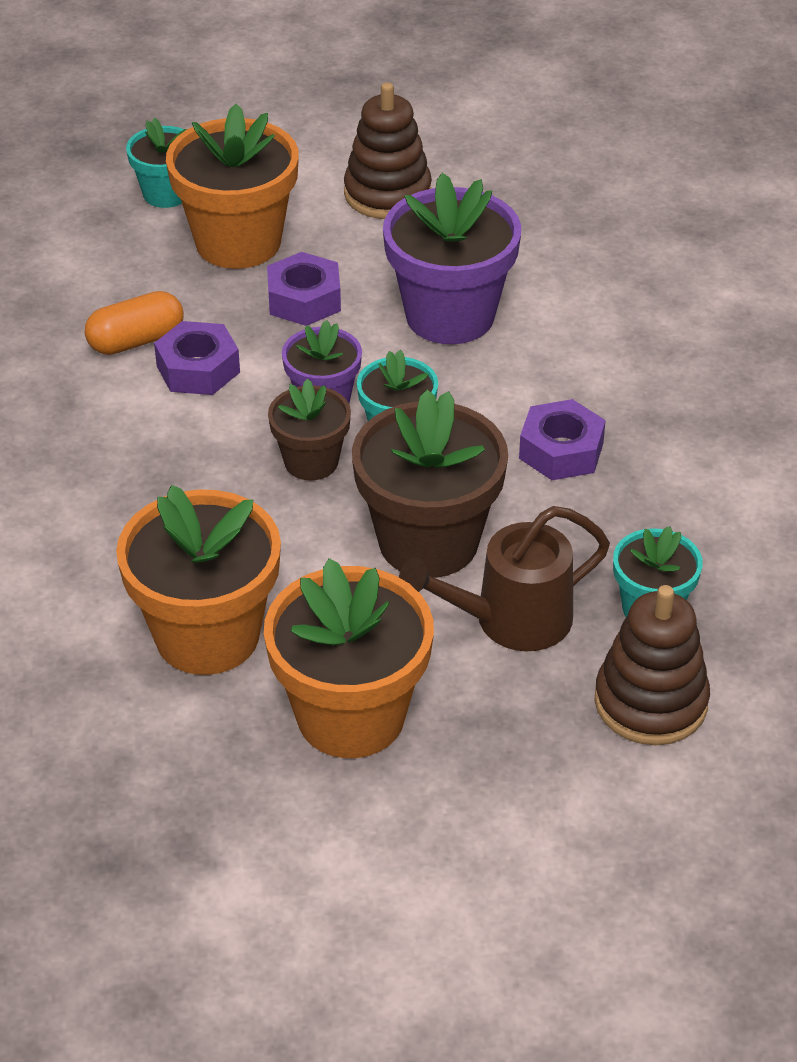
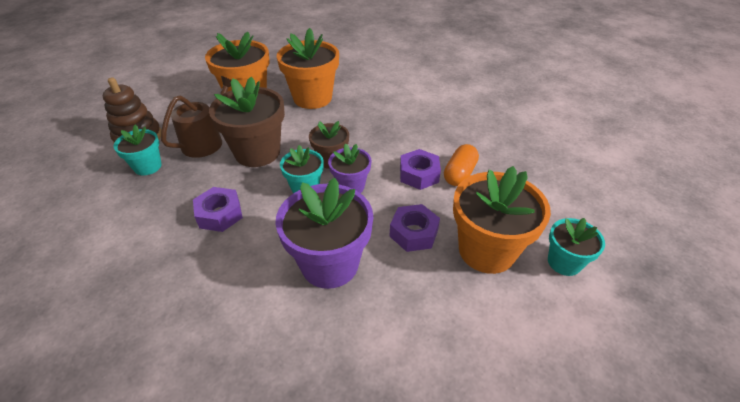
camera: 145 degrees right, 0 degrees up
(387, 194) = (450, 344): brown stacking toy -> none

